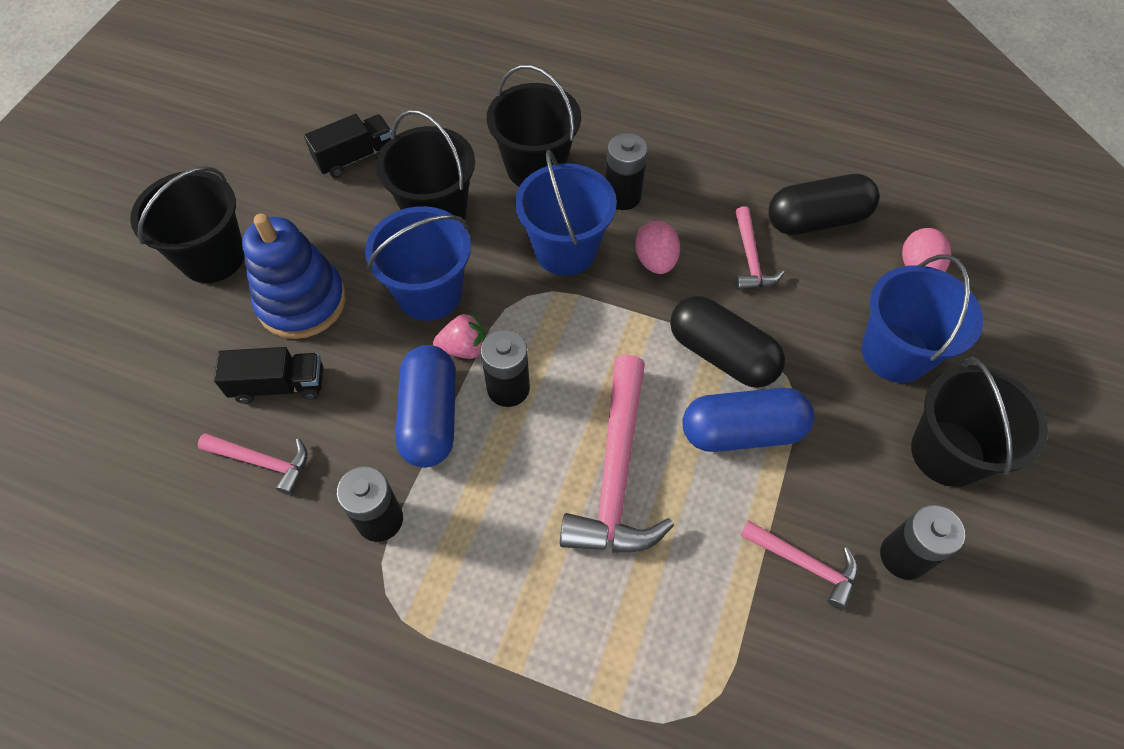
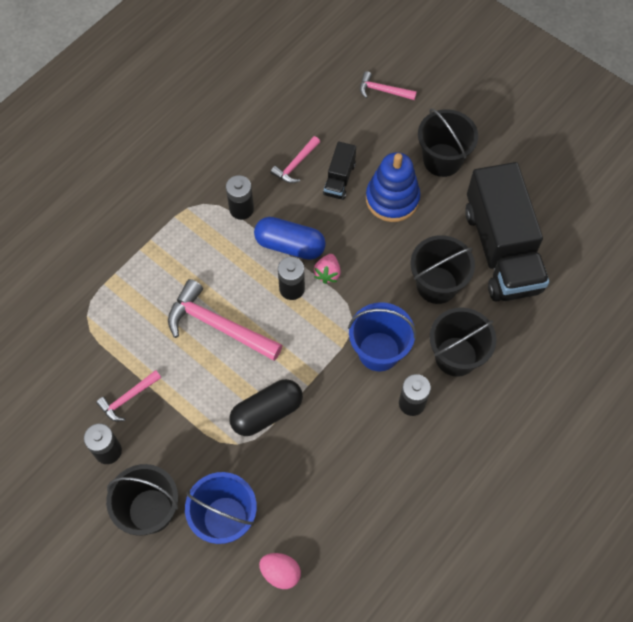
camera: 110 degrees right, 5 degrees up
(355, 157) = (501, 250): black truck -> black truck, size x2.28
(429, 293) = (373, 265): blue bucket -> none
(655, 261) = (350, 402): pink egg -> none
(742, 431) = (213, 401): blue capsule -> none
(750, 259) = (330, 463): pink hammer -> pink hammer (383, 90)
(816, 220) = (345, 524): black capsule -> none

